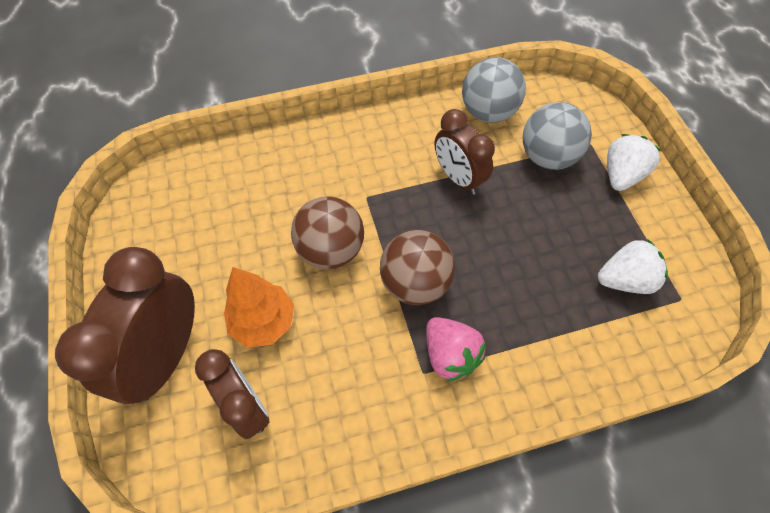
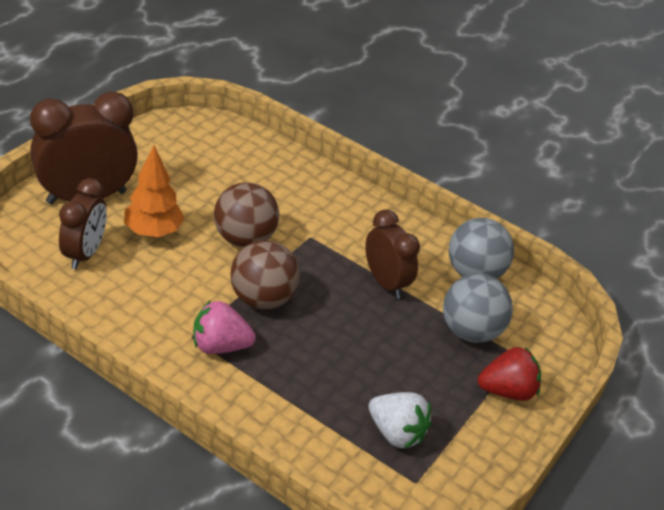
camera: 45 degrees right, 20 degrees down
(450, 355) = (220, 346): pink strawberry -> pink strawberry turned 75 degrees clockwise
(458, 178) = (385, 283): brown clock -> brown clock turned 135 degrees clockwise
(621, 175) = (507, 391): white strawberry -> red strawberry

